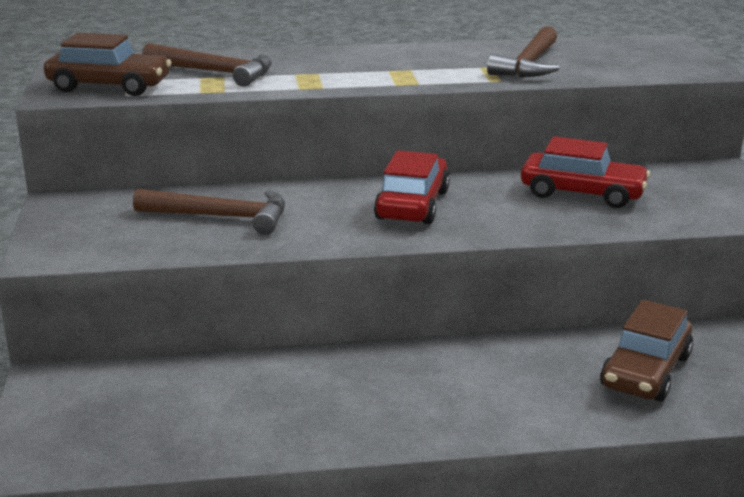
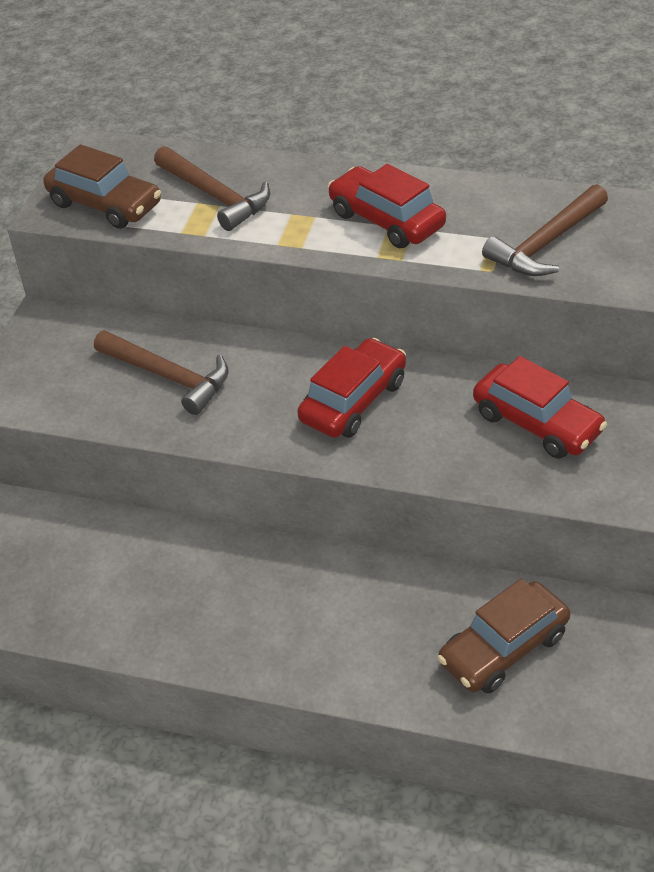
camera: 25 degrees right, 20 degrees up
(384, 68) = (386, 220): none -> red car

